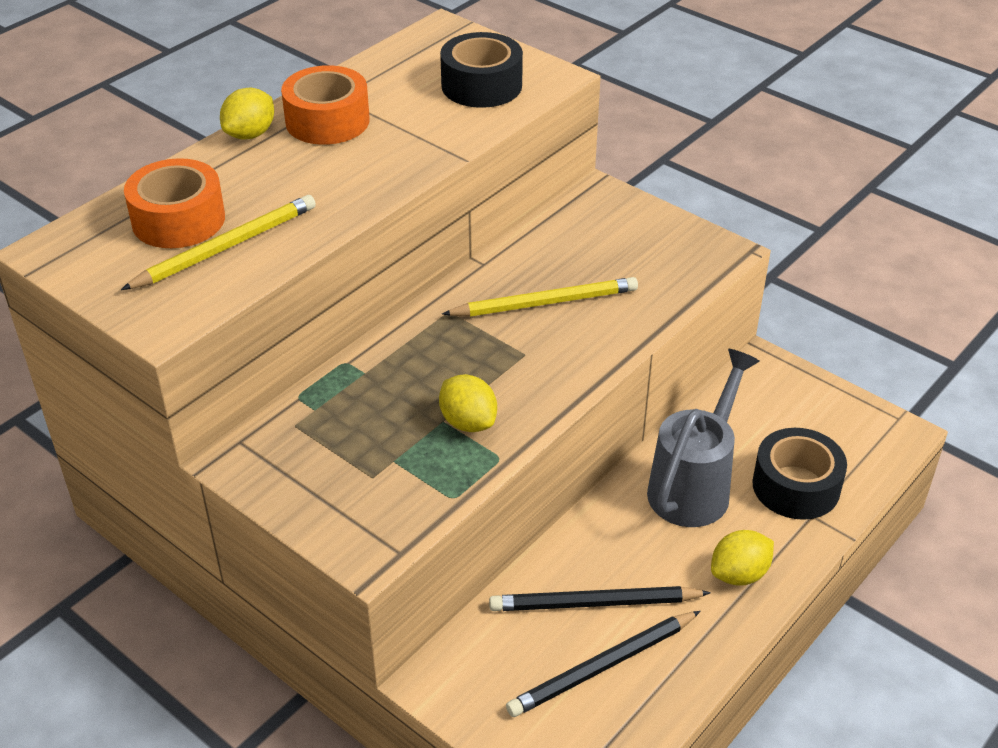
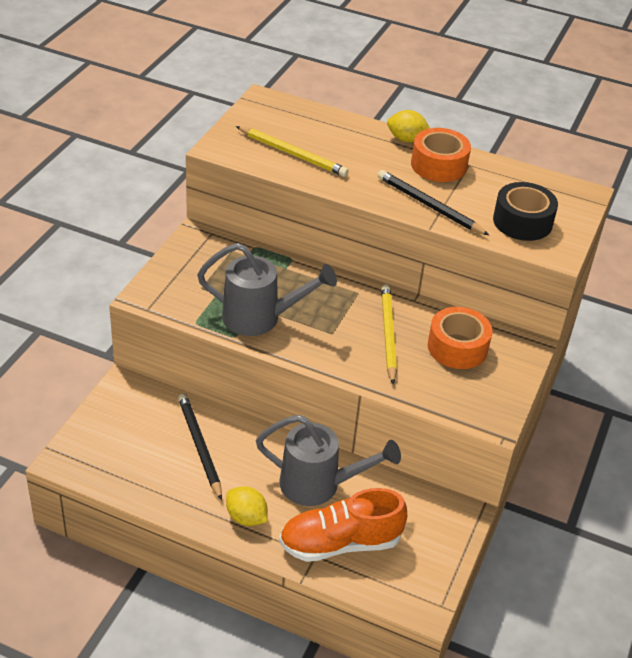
camera: 70 degrees right, 0 degrees up
(178, 220) = (309, 133): orange tape -> orange tape (457, 347)
(468, 422) = (259, 318): yellow lemon -> grey watering can
(544, 302) = (388, 334): yellow pencil -> yellow pencil turned 150 degrees counterclockwise
(603, 667) = (152, 457): black pencil -> black pencil (429, 206)
(796, 486) = (340, 543): black tape -> orange shoe

